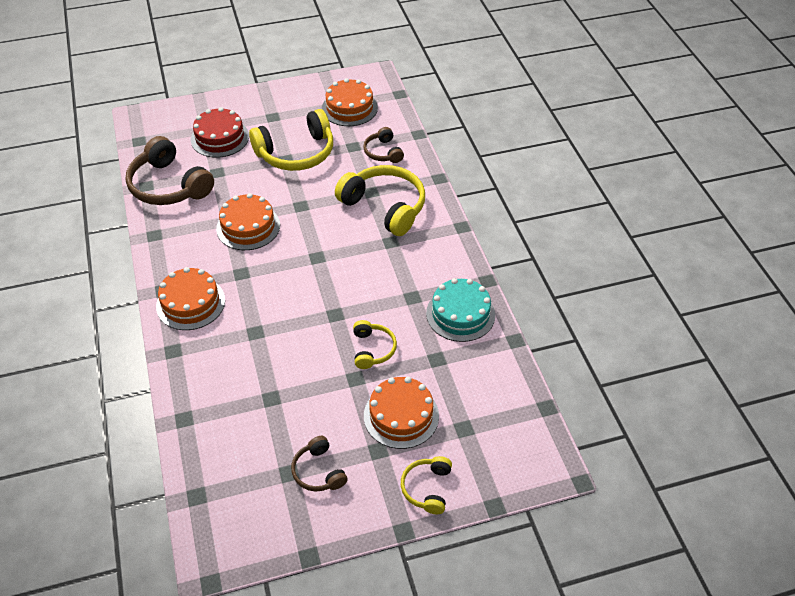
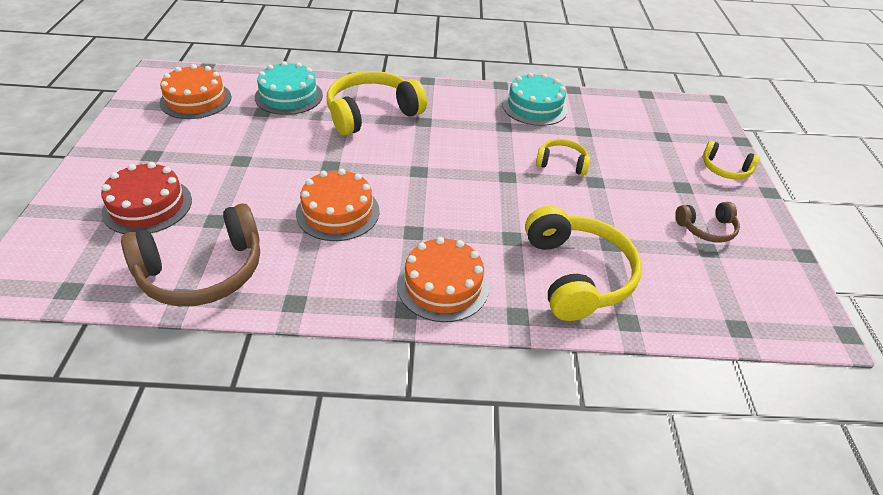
camera: 75 degrees left, 5 degrees down
(296, 153) = (237, 150): yellow headphones -> yellow headphones (576, 275)
(383, 152) = (289, 96): brown headphones -> turquoise cake
(401, 415) = (645, 165): orange cake -> none

